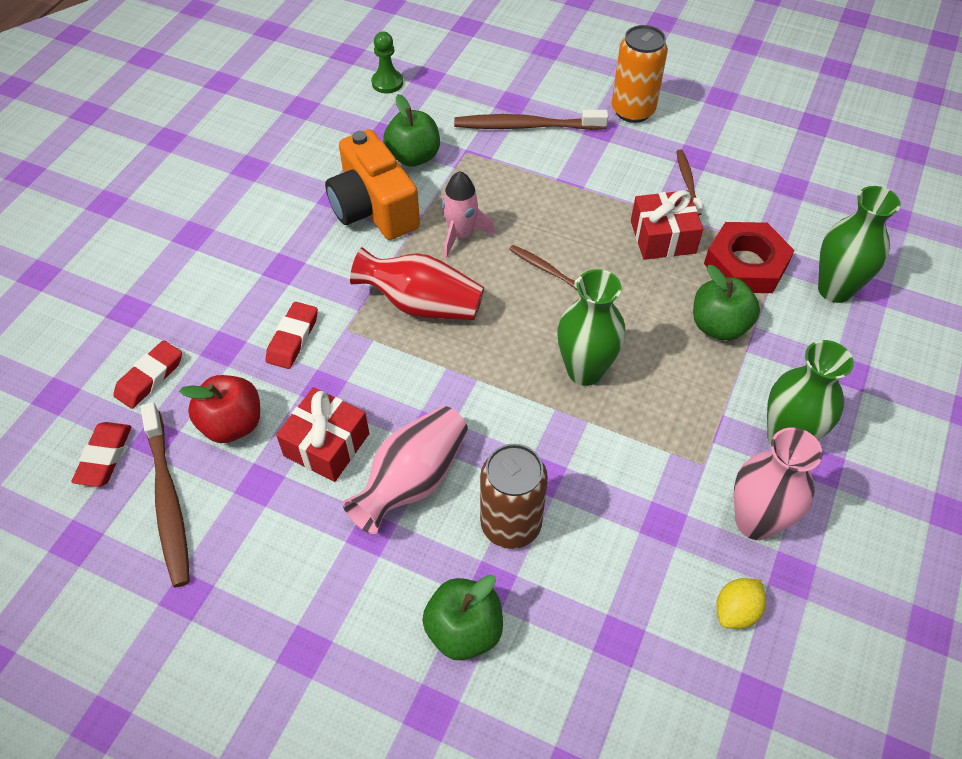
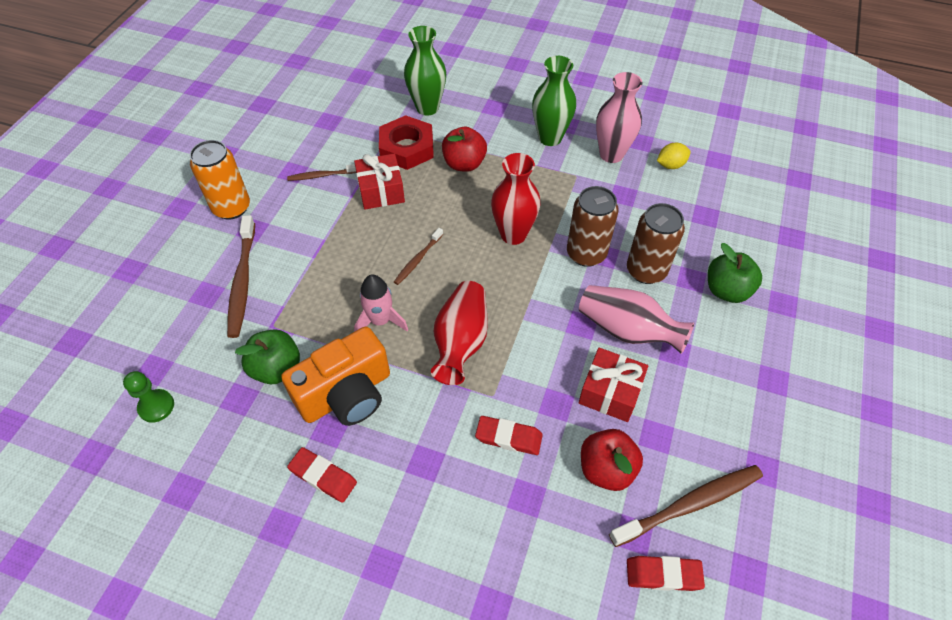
camera: 95 degrees left, 0 degrees up
(150, 377) = (571, 558): red eraser -> red eraser (323, 476)
(547, 452) = (586, 253): none -> brown can
(585, 371) = (513, 234): green vase -> red vase
(719, 326) = (464, 164): green apple -> red apple
(736, 611) = (670, 165): yellow lemon -> yellow lemon turned 60 degrees counterclockwise

